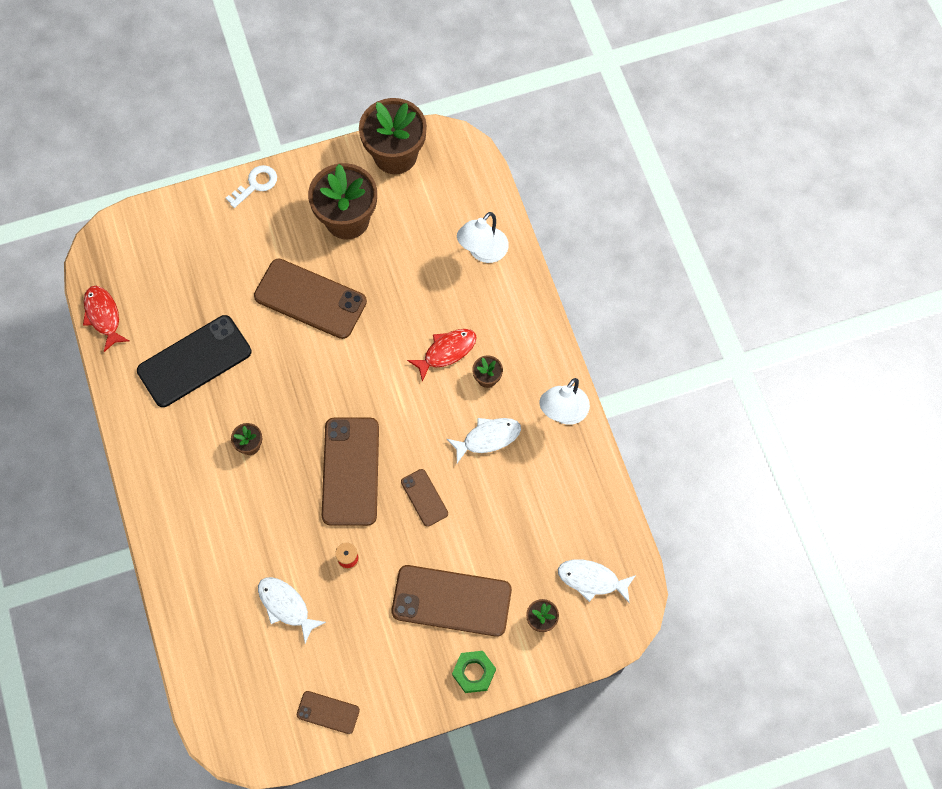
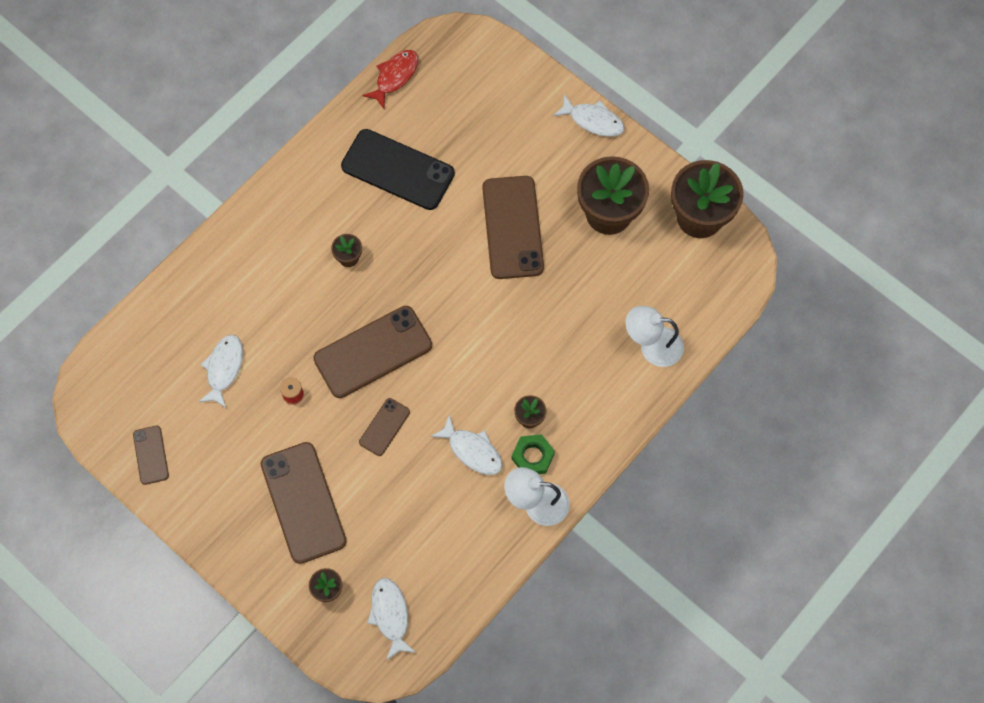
camera: 60 degrees right, 0 degrees up
(256, 184) = (593, 120): white key -> white fish
(446, 352) = (533, 369): red fish -> none
(474, 672) = (249, 557): green nut -> green nut (532, 456)

